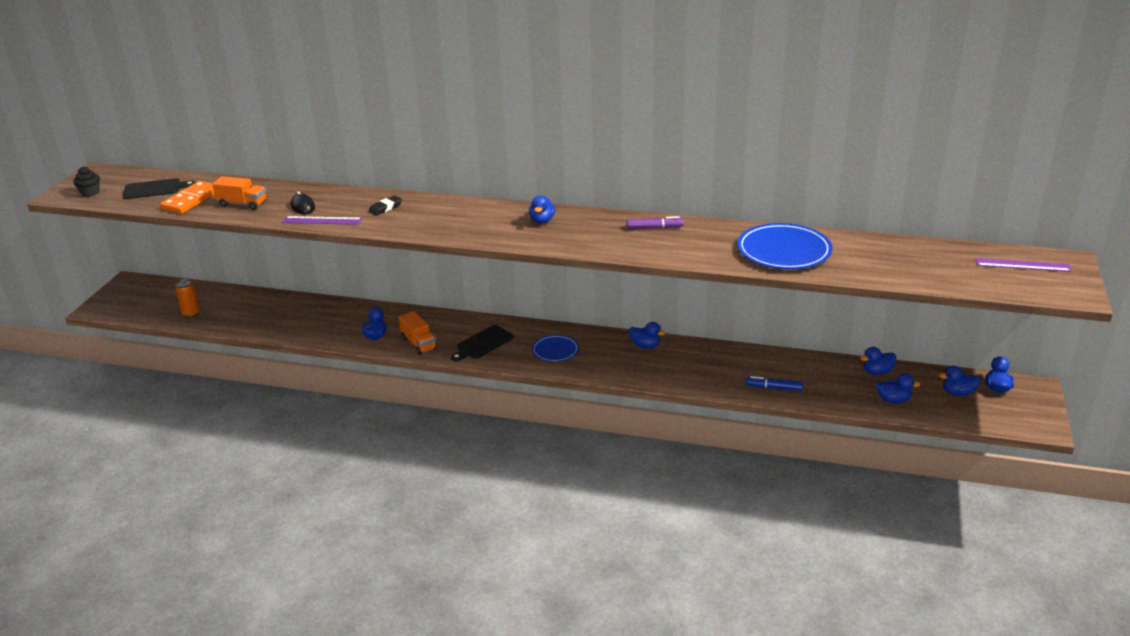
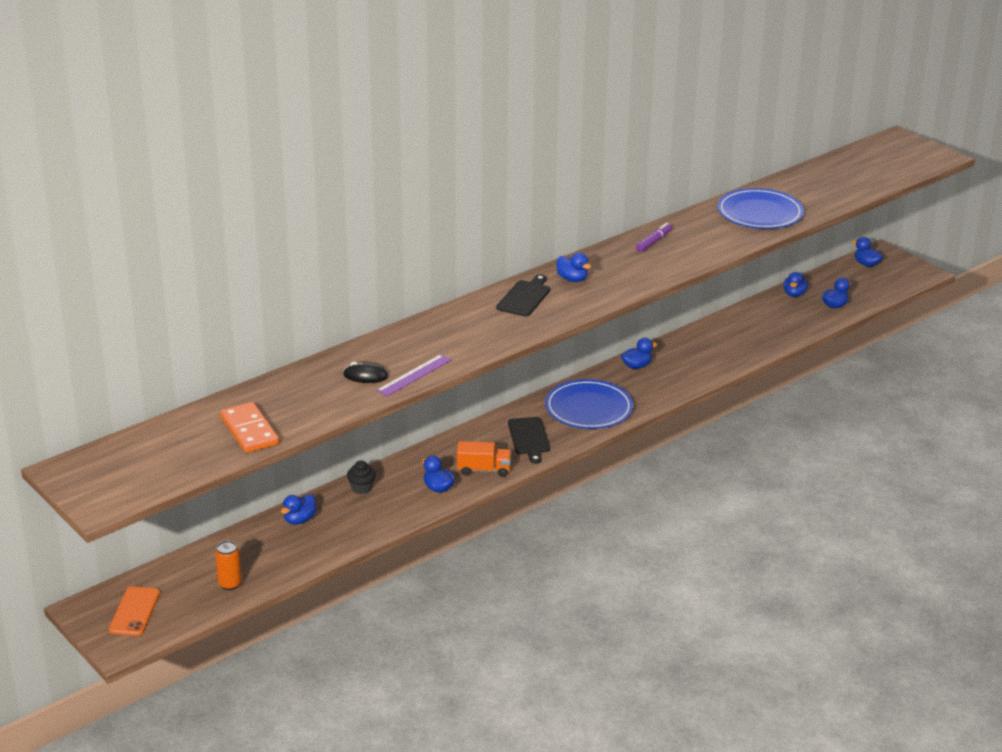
camera: 55 degrees left, 0 degrees up
(90, 193) = (124, 486): black cupcake -> black cupcake (361, 488)
(137, 297) = (134, 611): none -> orange phone
(155, 189) = (181, 445): black cutting board -> black cutting board (524, 297)
(242, 204) = (307, 405): orange truck -> none
(385, 208) = (435, 337): black eraser -> none
(555, 350) = (588, 408): blue plate -> blue plate, size x1.75
(774, 388) = (764, 341): blue marker -> none
(958, 393) = (855, 279): blue duck -> blue duck (299, 520)
(1022, 265) = (886, 152): purple ruler -> none

